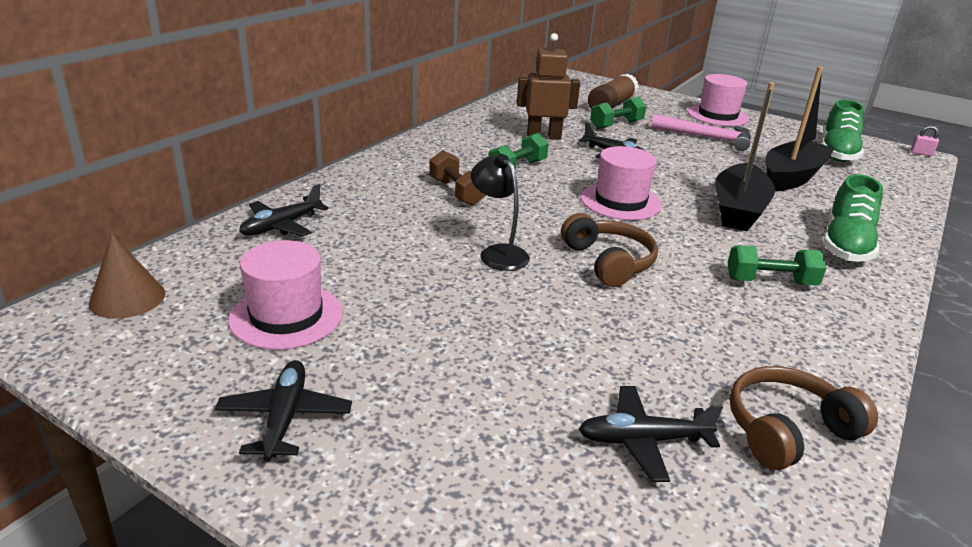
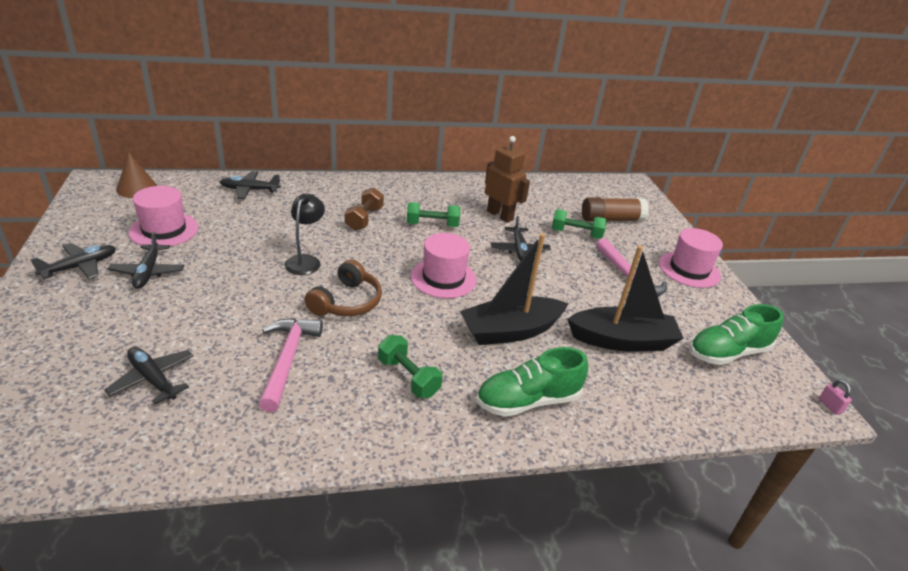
camera: 45 degrees right, 5 degrees up
(381, 364) = (148, 272): none -> black plane
(684, 334) = (287, 360): none -> pink hammer
(787, 430) = (214, 434): brown headphones -> none

